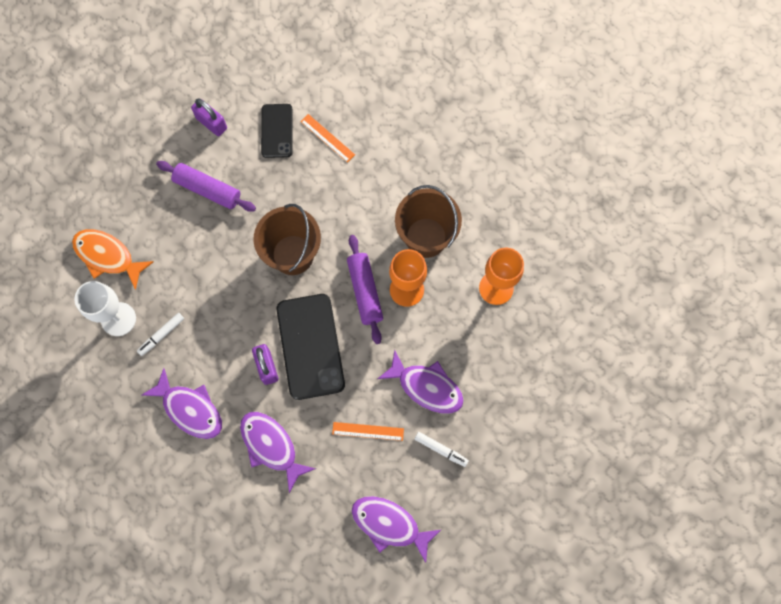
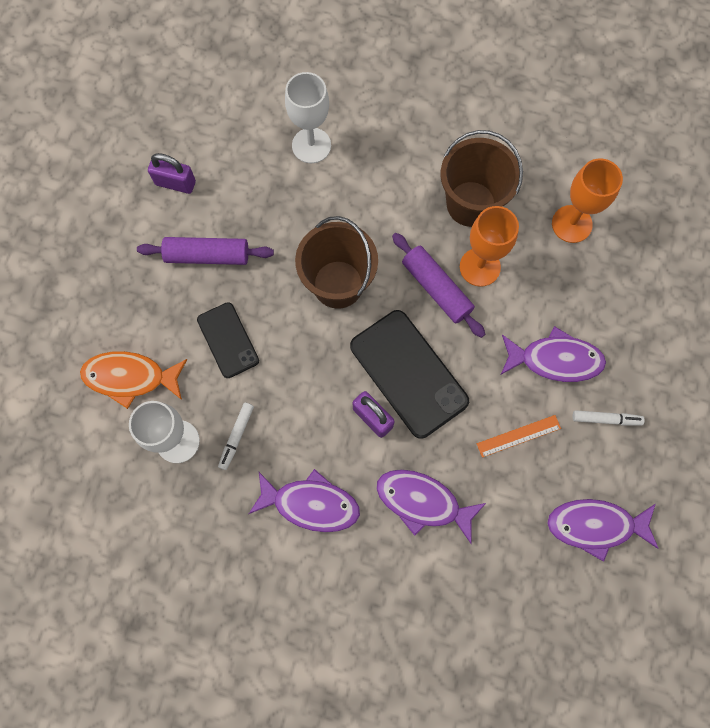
camera: 25 degrees left, 0 degrees up
(277, 131) = (252, 161): black phone -> black phone (228, 340)
(327, 138) = (311, 145): orange ruler -> white goblet

